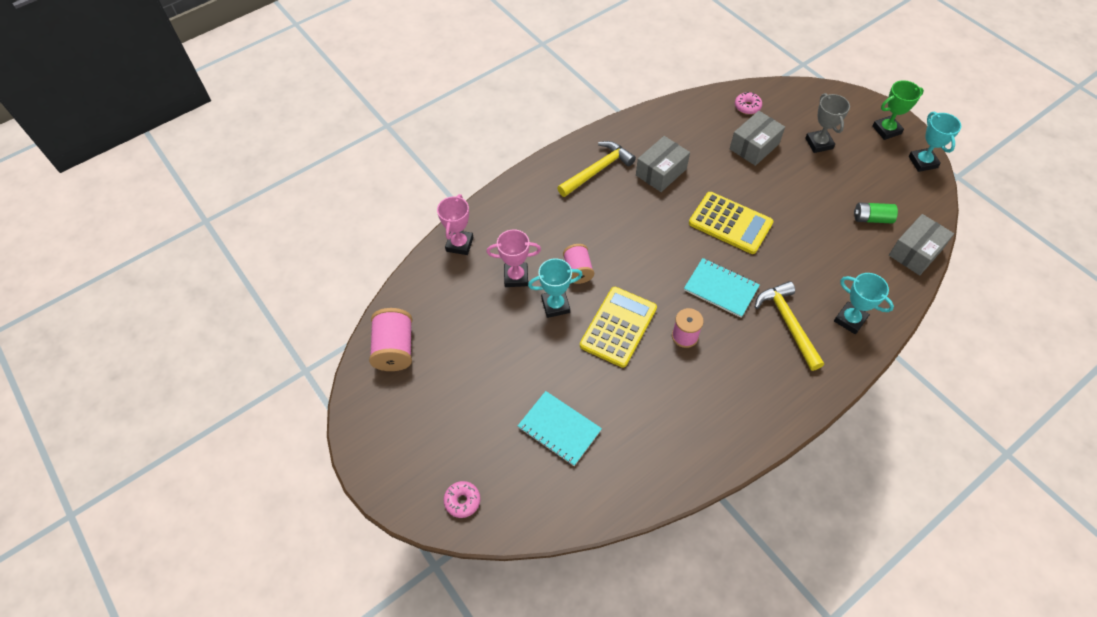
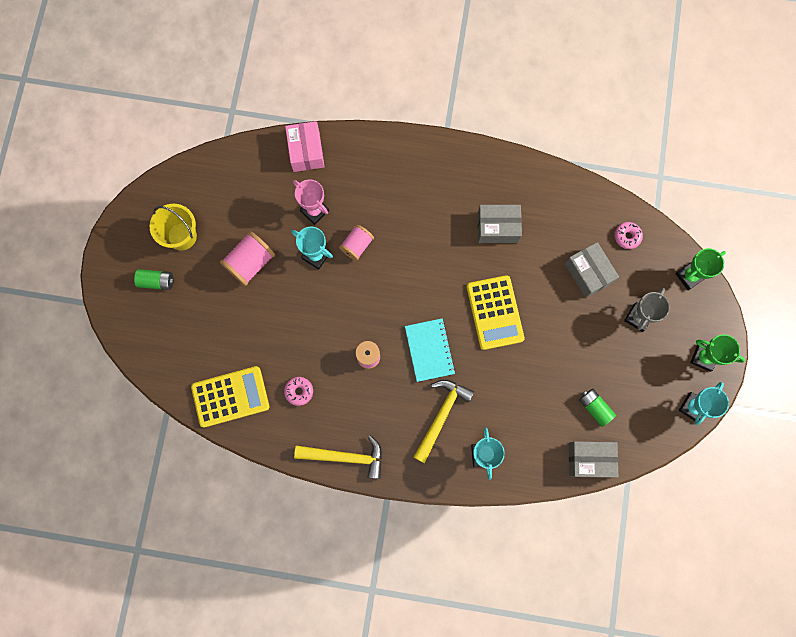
camera: 45 degrees right, 20 degrees up
(395, 349) = (194, 188): pink spool -> pink spool (250, 262)
(426, 393) = (182, 236): none -> yellow bucket
(444, 449) = (156, 281): none -> green battery
(459, 244) = (306, 151): pink trophy -> pink box
(462, 501) = (135, 322): pink donut -> pink donut (299, 391)
(559, 429) = (230, 336): turquoise notebook -> none
(597, 170) = (457, 183): yellow hammer -> yellow hammer (345, 457)
(618, 327) = (336, 309): yellow calculator -> yellow calculator (230, 397)
(754, 146) = (588, 273): grey box -> grey box turned 60 degrees clockwise
(813, 95) = (689, 276): none -> green trophy

